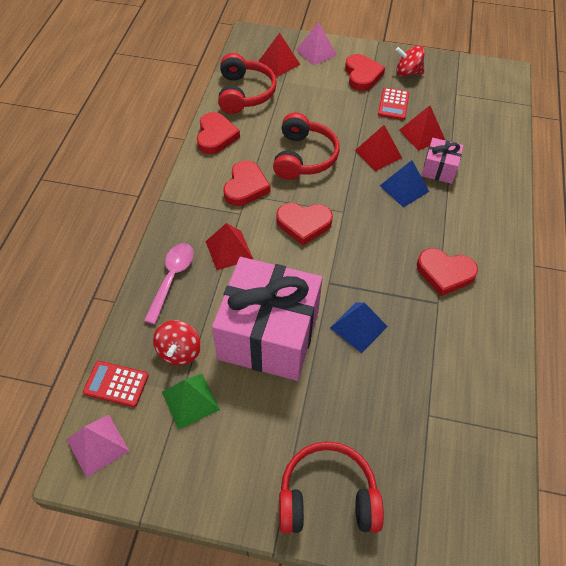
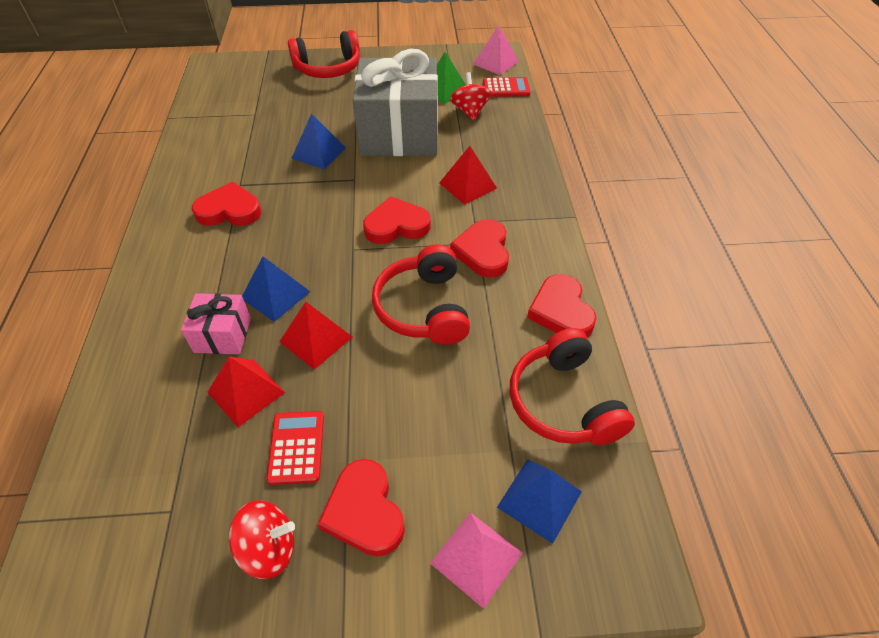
camera: 165 degrees right, 5 degrees down
(172, 279) = (509, 153): pink spoon -> none
(269, 335) = (399, 133): pink gift -> grey gift
(279, 63) = (539, 499): red pyramid -> blue pyramid

